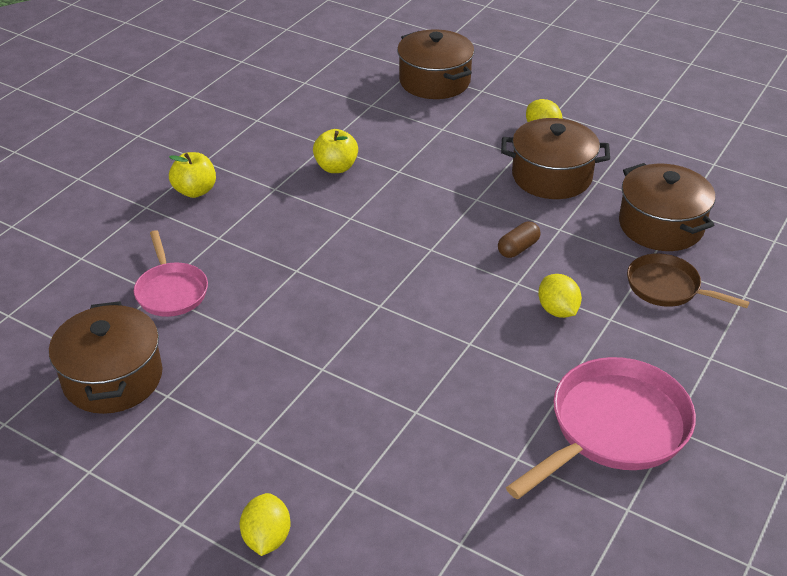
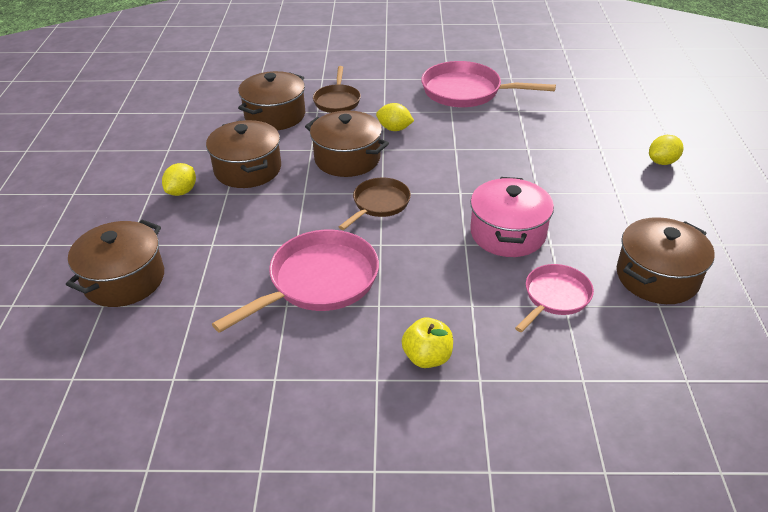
camera: 120 degrees left, 0 degrees up
(281, 307) = (507, 233): none -> pink pot
(336, 167) = (318, 282): yellow apple -> pink pan
(412, 240) = (379, 204): none -> brown pan
(518, 248) = (347, 159): brown capsule -> brown pot
(557, 310) = (394, 129): yellow lemon -> yellow lemon turned 75 degrees clockwise

